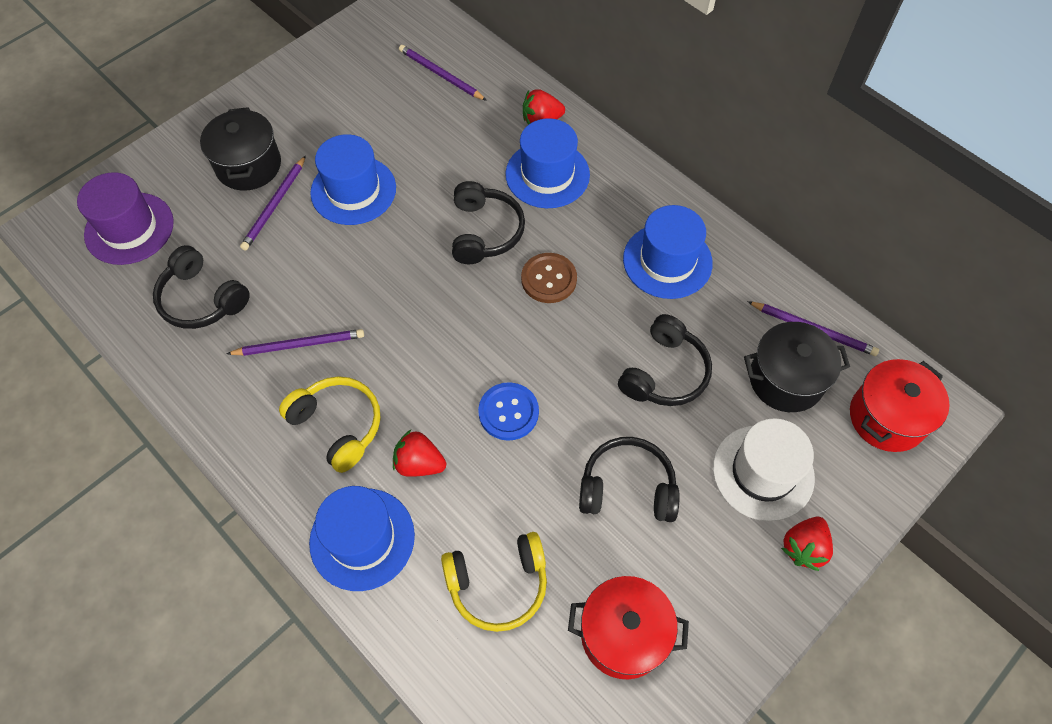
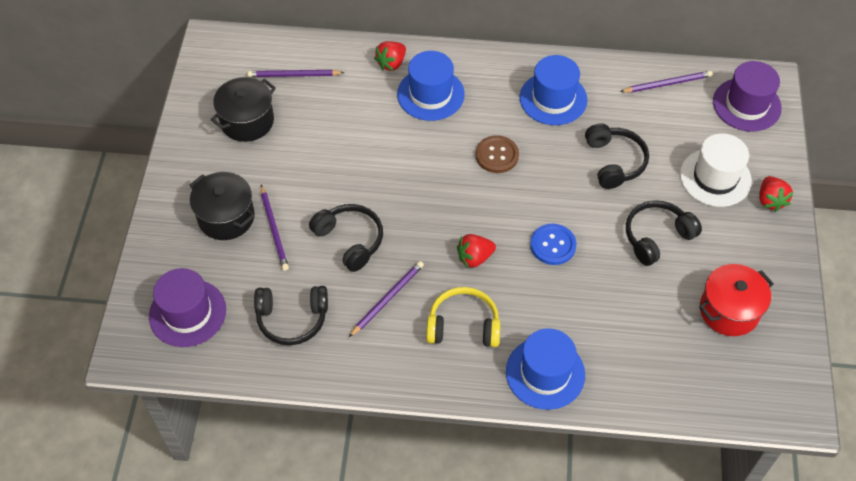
camera: 40 degrees left, 5 degrees down
(353, 190) = (317, 185): blue hat -> none
(419, 463) = (533, 310): red strawberry -> red strawberry (474, 258)
(485, 232) = (429, 154): black headphones -> black headphones (350, 240)
(498, 584) = (642, 337): yellow headphones -> none
(786, 379) = (679, 120): black pot -> black pot (247, 121)
(887, 417) = (746, 105): red pot -> purple hat

